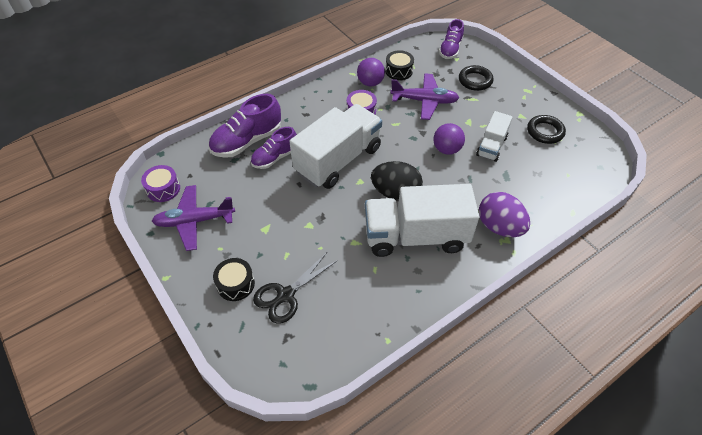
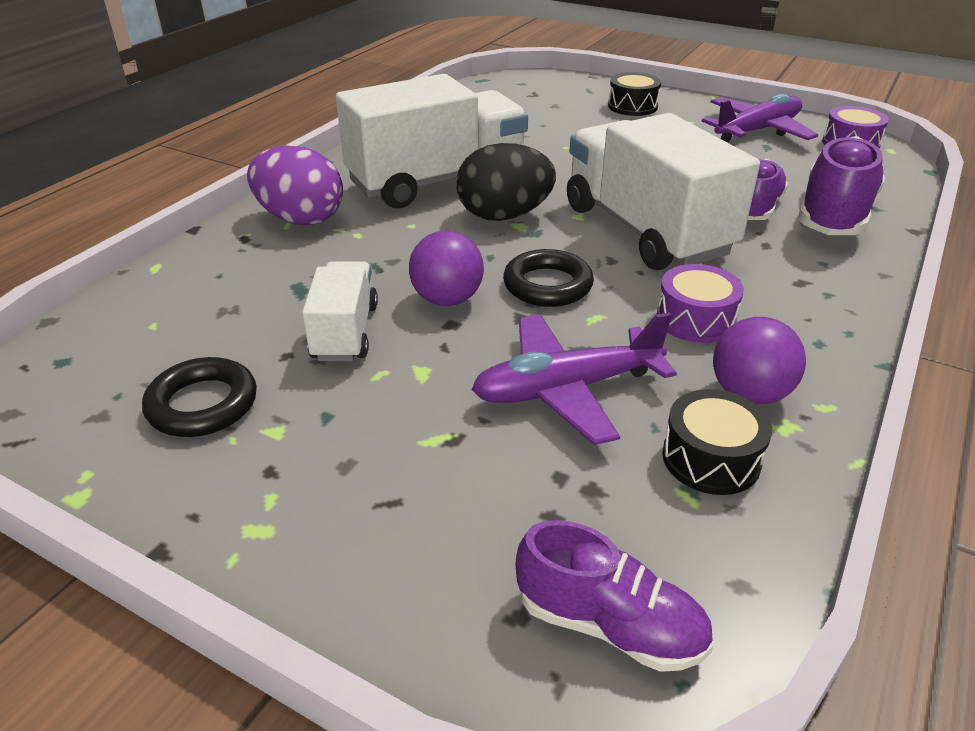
camera: 155 degrees right, 15 degrees down
(285, 295) = (566, 111): black scissors -> none
(338, 160) = (646, 230): white truck -> white truck turned 135 degrees clockwise
(450, 49) = (609, 625): purple shoe -> purple shoe turned 120 degrees clockwise
(475, 80) = (452, 506): black ring -> black ring (547, 285)

